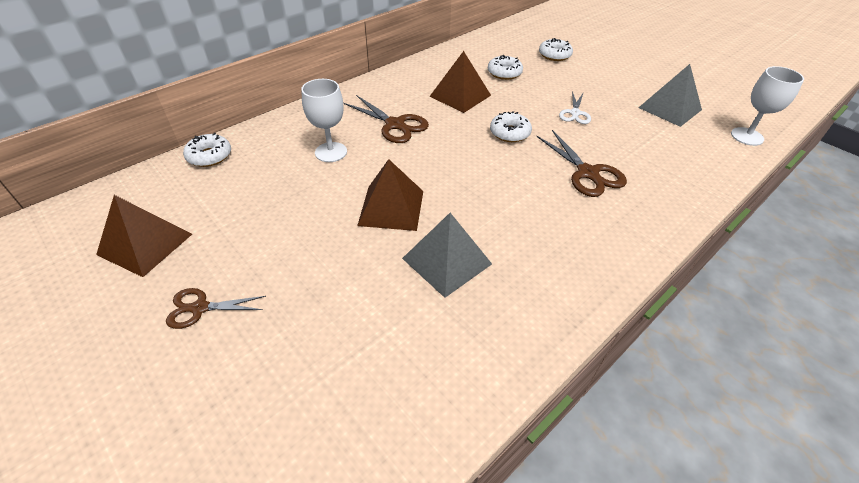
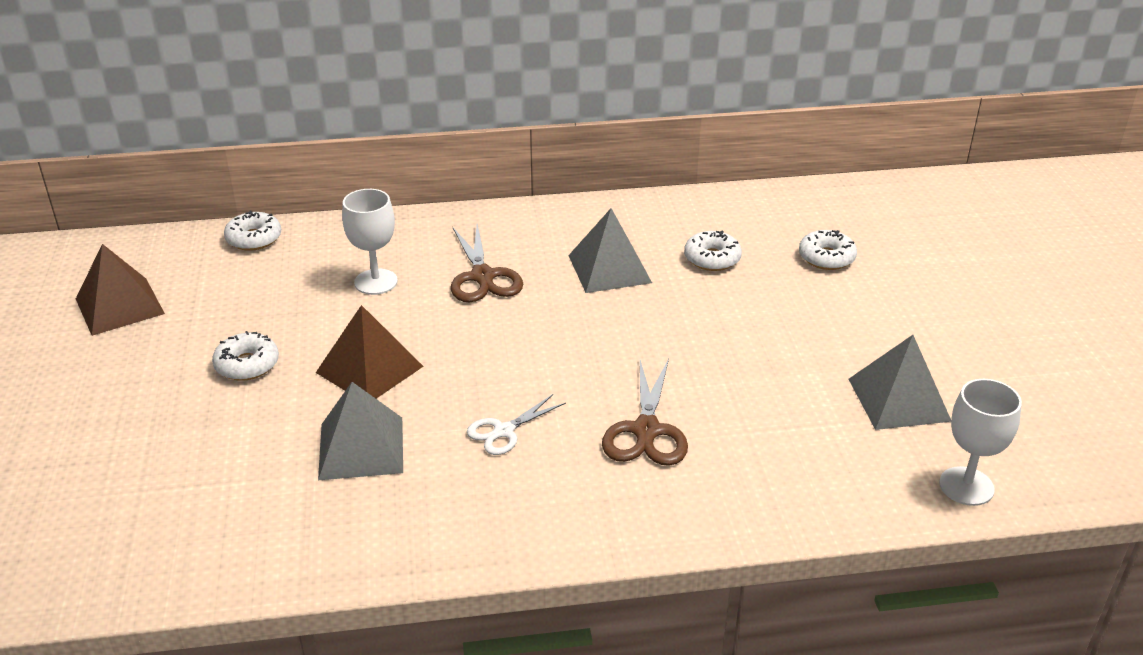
camera: 35 degrees right, 10 degrees down
(200, 308) = (109, 384): brown scissors -> none
(460, 95) = (609, 268): brown pyramid -> grey pyramid
(509, 133) = (611, 341): white donut -> white donut (247, 365)
(575, 113) = (738, 350): white scissors -> white scissors (504, 431)

